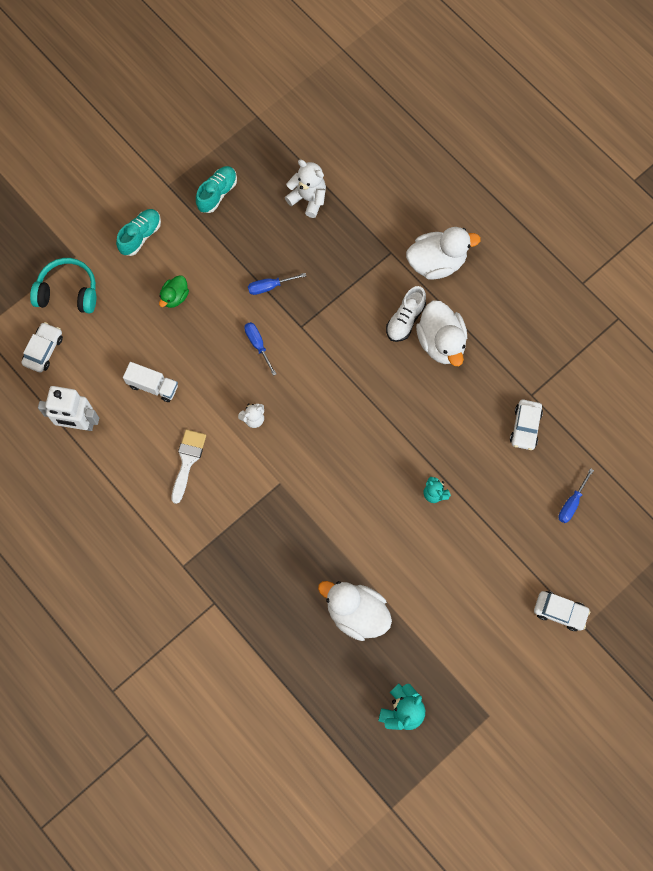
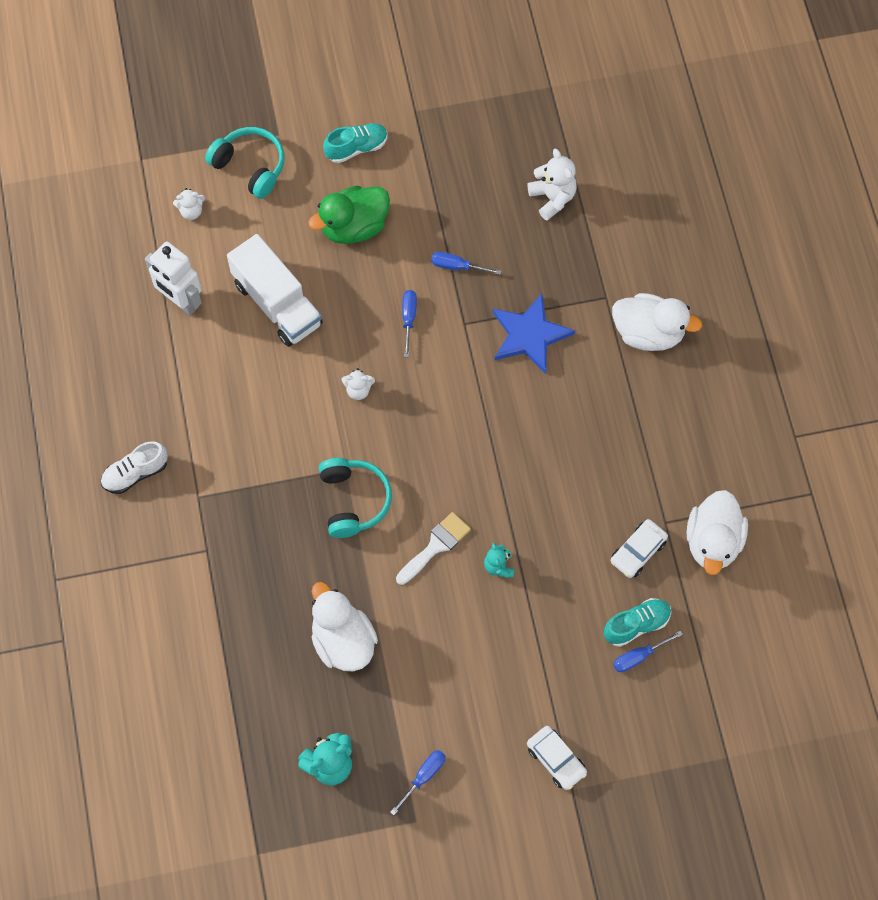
camera: 30 degrees right, 5 degrees down
(43, 350) = (191, 211): white car -> white teddy bear
(153, 386) = (277, 303): white truck -> white truck, size x1.78
(175, 297) = (354, 227): green duck -> green duck, size x1.84
(187, 461) = (266, 396): white brush -> white brush (435, 546)
(217, 193) = (461, 145): turquoise shoe -> turquoise shoe (636, 625)
(300, 504) = (353, 500): none -> turquoise headphones
(353, 310) = (529, 335): none -> blue star
(405, 320) = (578, 374): white shoe -> white shoe (135, 473)
(441, 342) = (602, 417): white duck -> white duck (713, 542)
(475, 680) = (423, 777): none -> blue screwdriver

